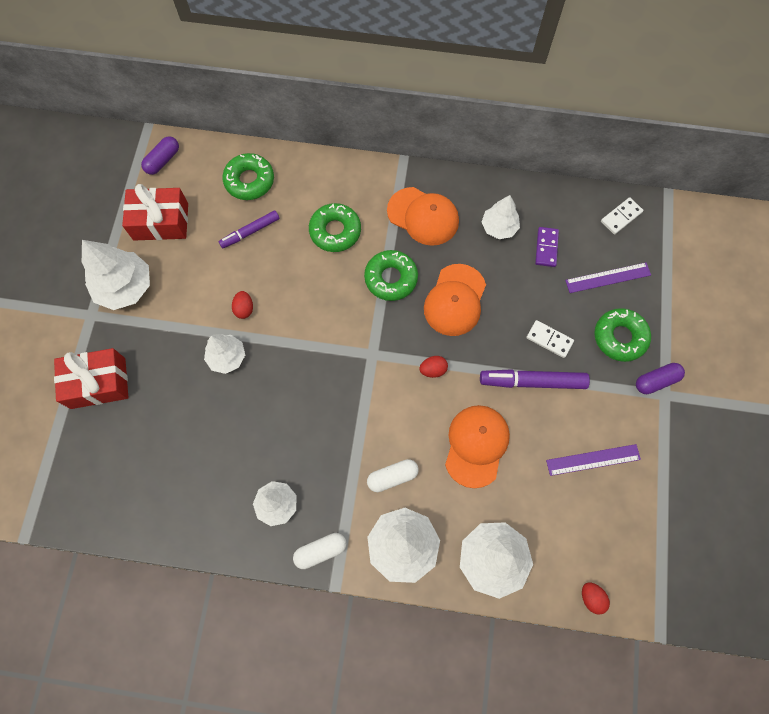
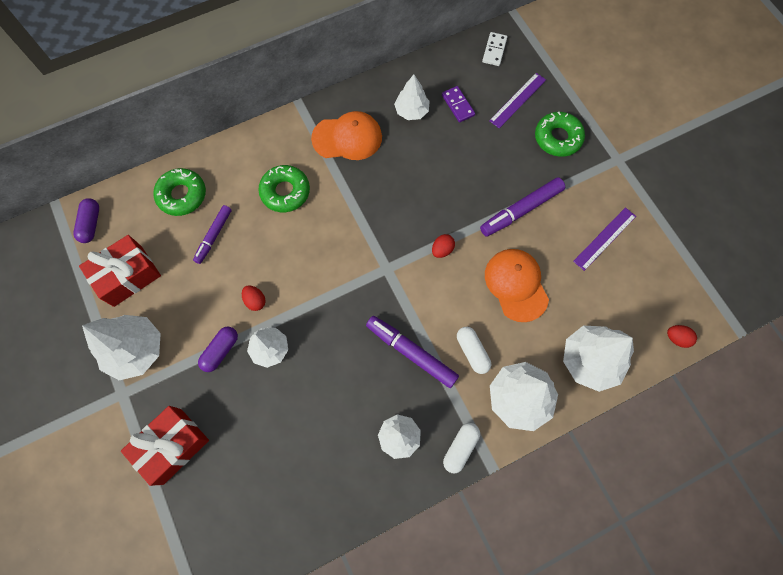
camera: 35 degrees left, 0 degrees up
(339, 441) = (412, 353): none -> purple marker
(391, 278) = (357, 201): green donut -> none
(392, 477) = (472, 352): white capsule -> white capsule turned 60 degrees counterclockwise
(455, 300) = (419, 186): orange cap -> none
(549, 339) = (510, 171): white domino -> none
(656, 381) = (605, 153): purple capsule -> purple capsule (221, 351)

